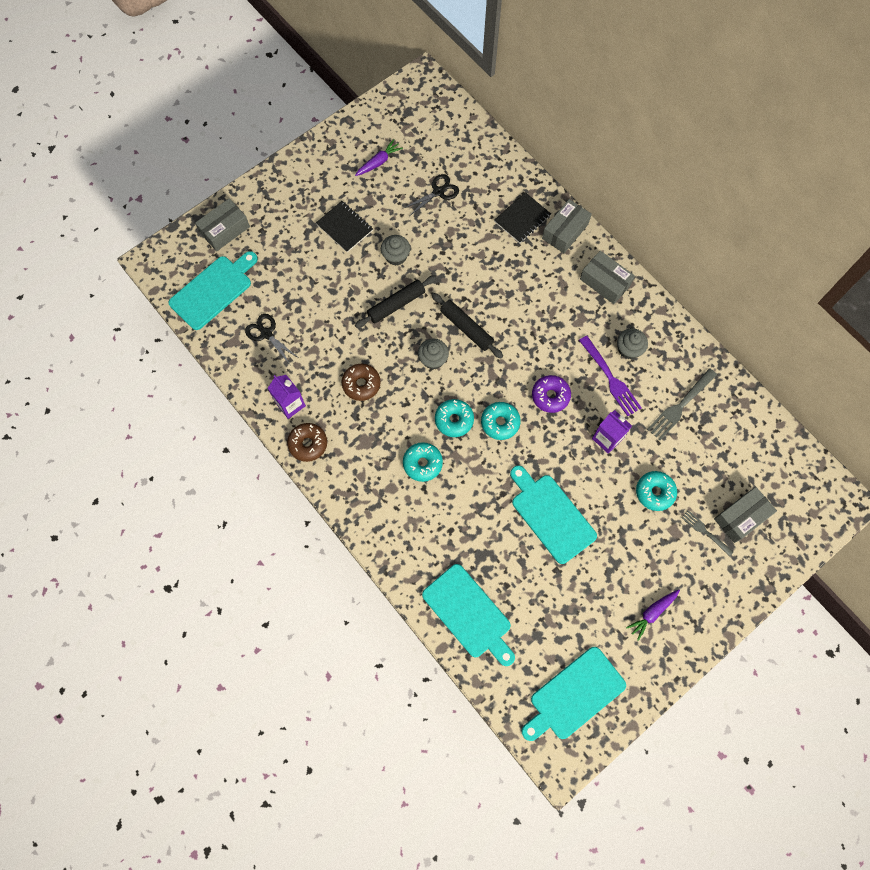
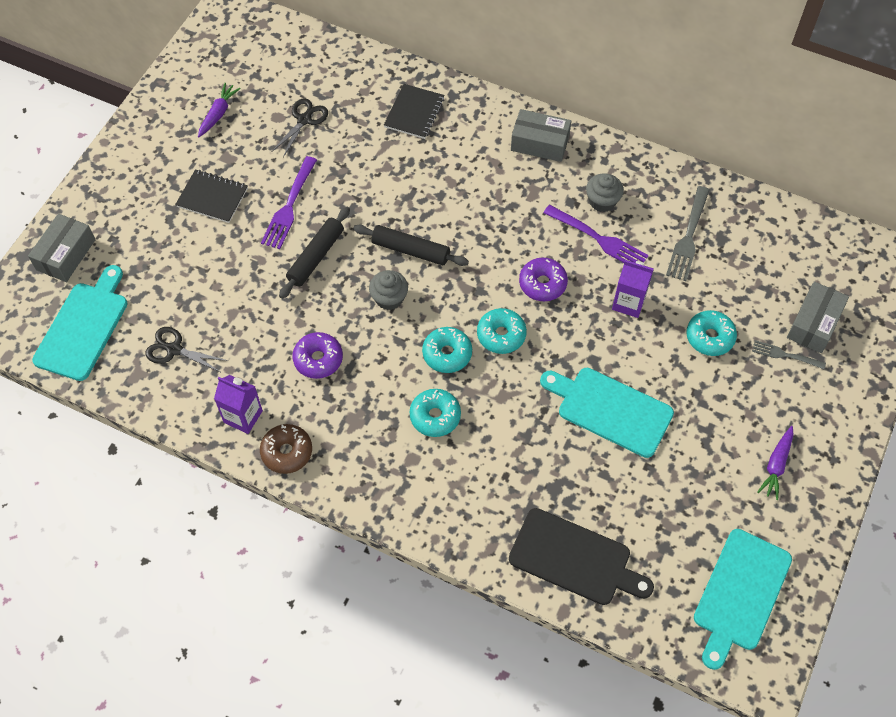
camera: 25 degrees left, 10 degrees down
(361, 384) = (318, 359): brown donut -> purple donut
(396, 256) = (289, 205): grey cupcake -> purple fork
(469, 614) = (575, 559): turquoise cutting board -> black cutting board
(565, 231) = (468, 108): grey box -> none

